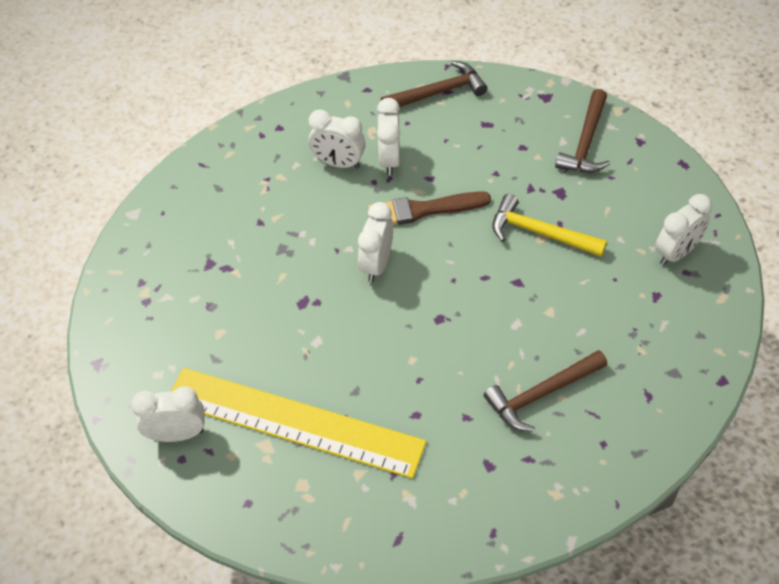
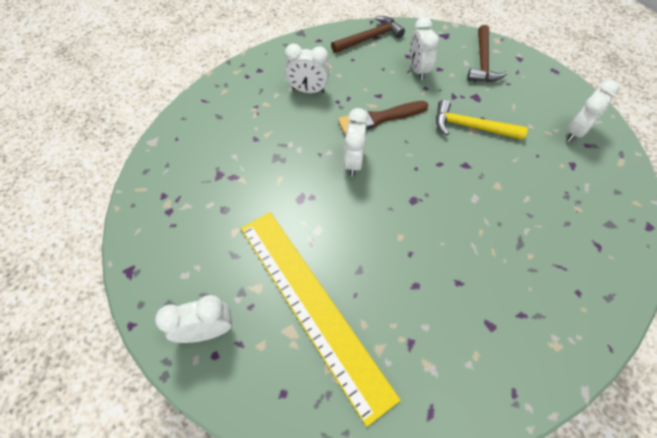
camera: 10 degrees left, 5 degrees up
(294, 421) = (312, 305): yellow ruler -> yellow ruler turned 45 degrees clockwise
(389, 160) = (346, 85): white clock -> white clock (418, 70)
(541, 394) = (513, 255): brown hammer -> none

